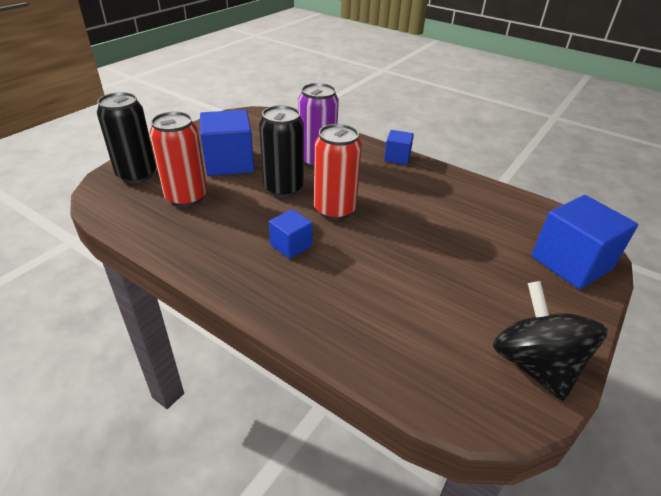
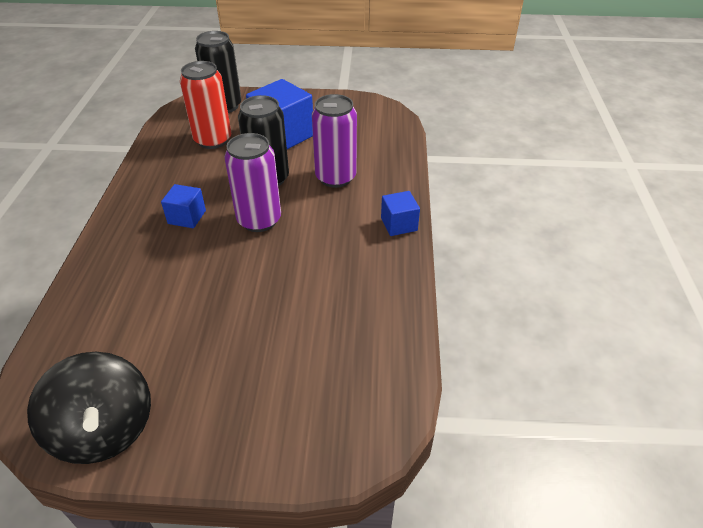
camera: 60 degrees right, 5 degrees up
(334, 210) = (259, 220): red can -> purple can
(534, 364) = (105, 429): black spinning top -> black spinning top turned 105 degrees clockwise
(571, 263) = (298, 430): blue cube -> none

